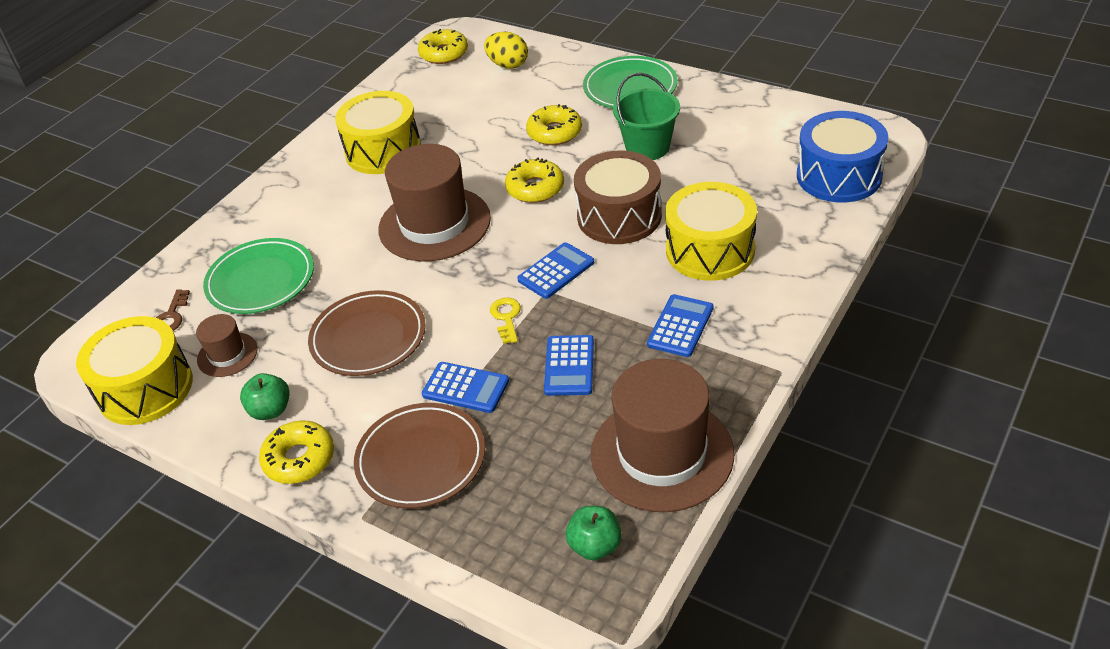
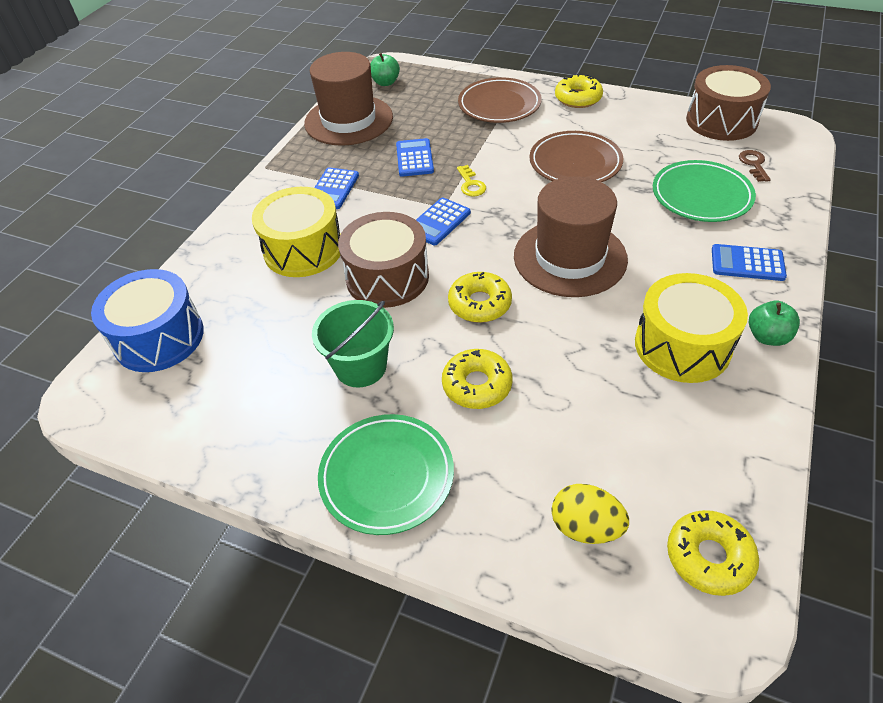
camera: 170 degrees right, 5 degrees up
(145, 388) = (721, 121): yellow drum -> brown drum
(227, 354) = (679, 144): brown hat -> none
(270, 410) = (617, 118): green apple -> green apple (767, 337)
(465, 388) = (485, 140): blue calculator -> blue calculator (747, 263)

